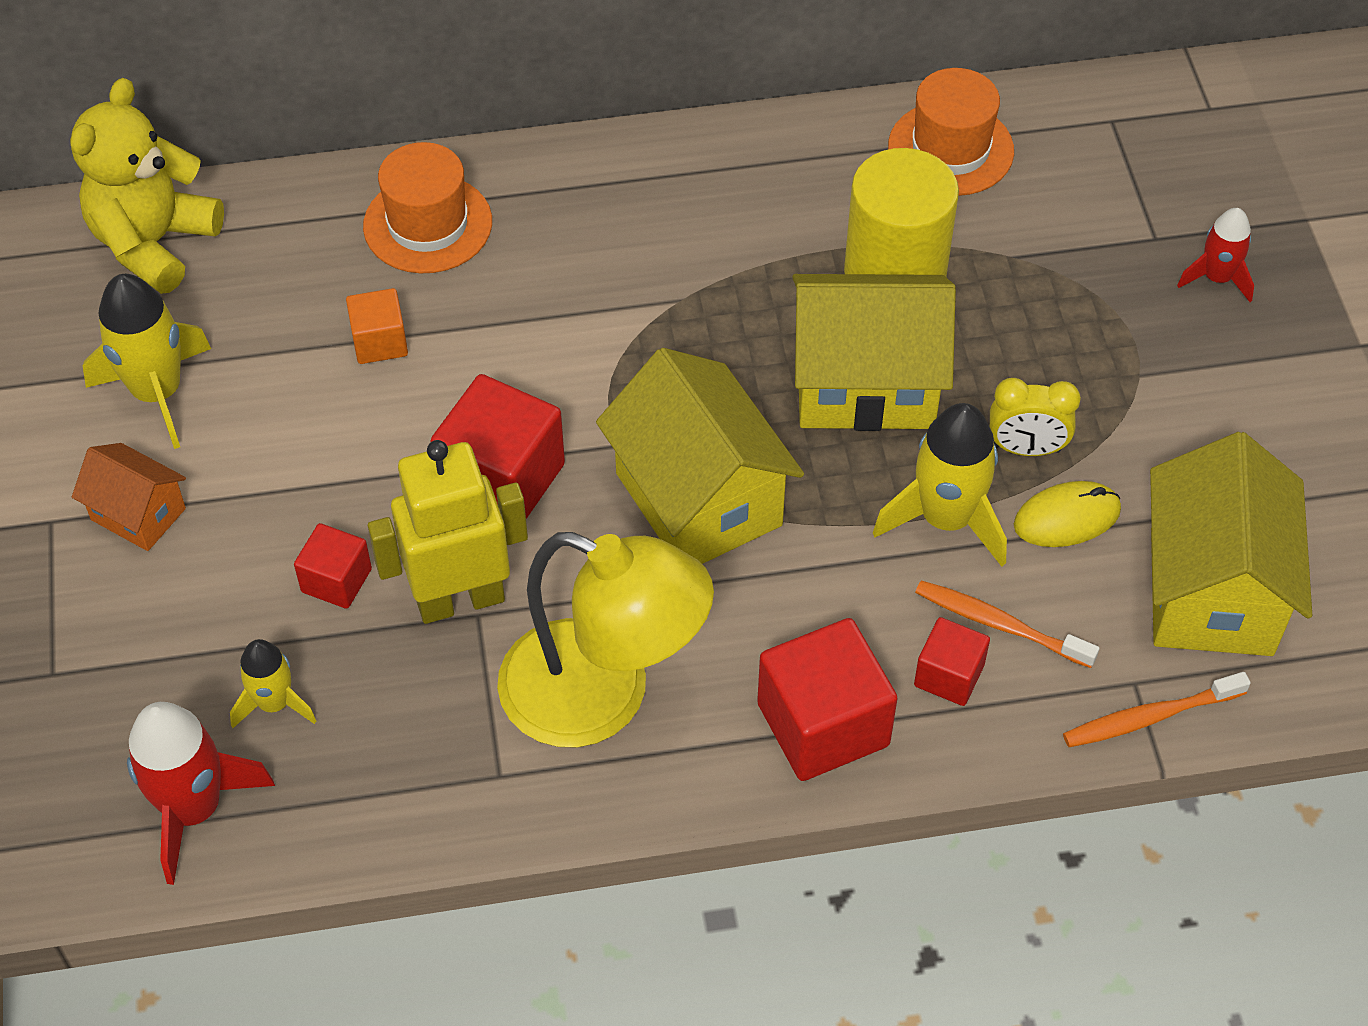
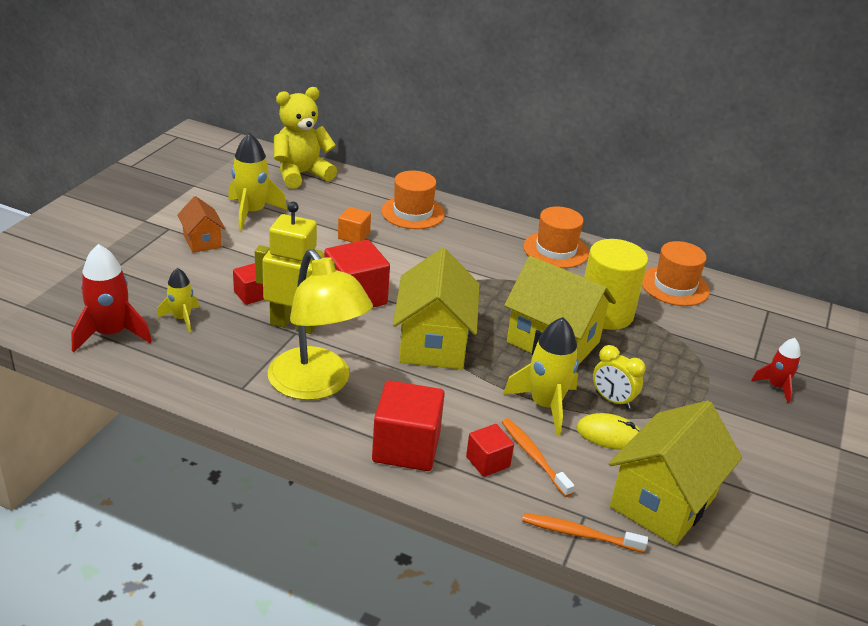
camera: 30 degrees right, 20 degrees down
(721, 174) = (555, 250): none -> orange hat

